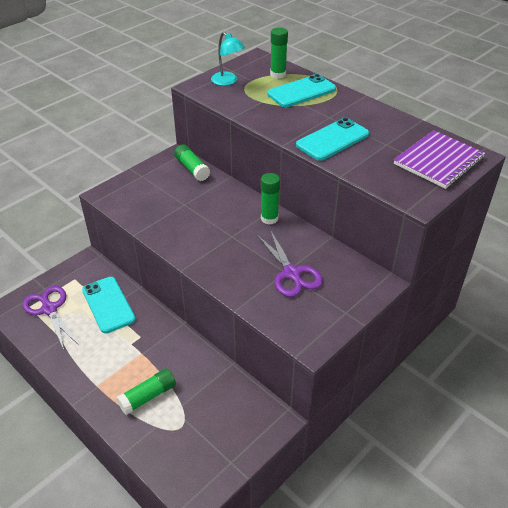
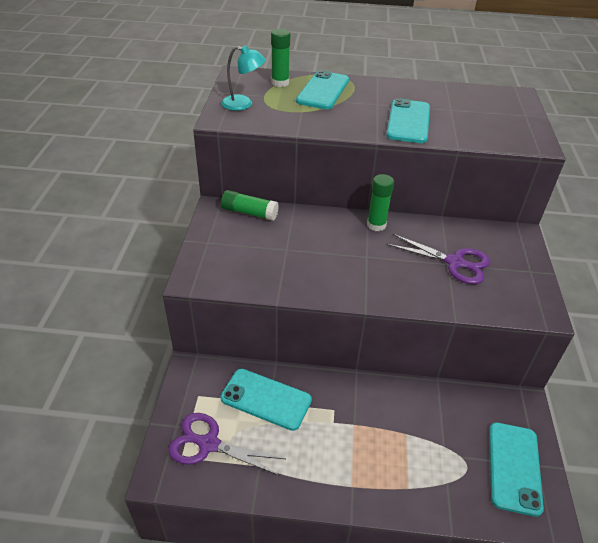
camera: 40 degrees left, 0 degrees up
(148, 396) = (408, 460): green glue stick -> none
(212, 451) = (514, 467): none -> turquoise phone
(438, 161) = (503, 108): purple notebook -> none

